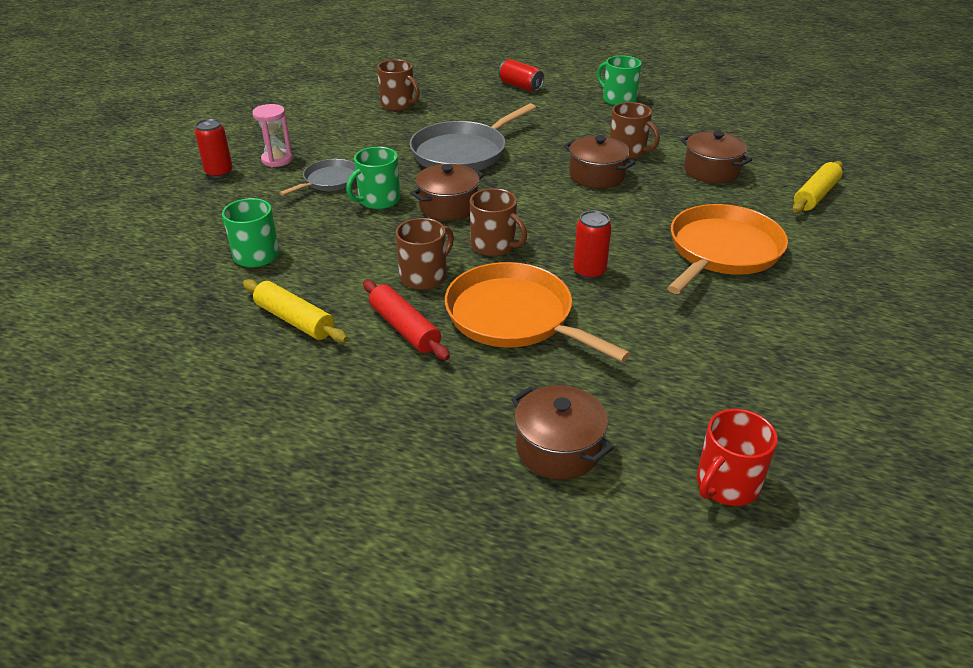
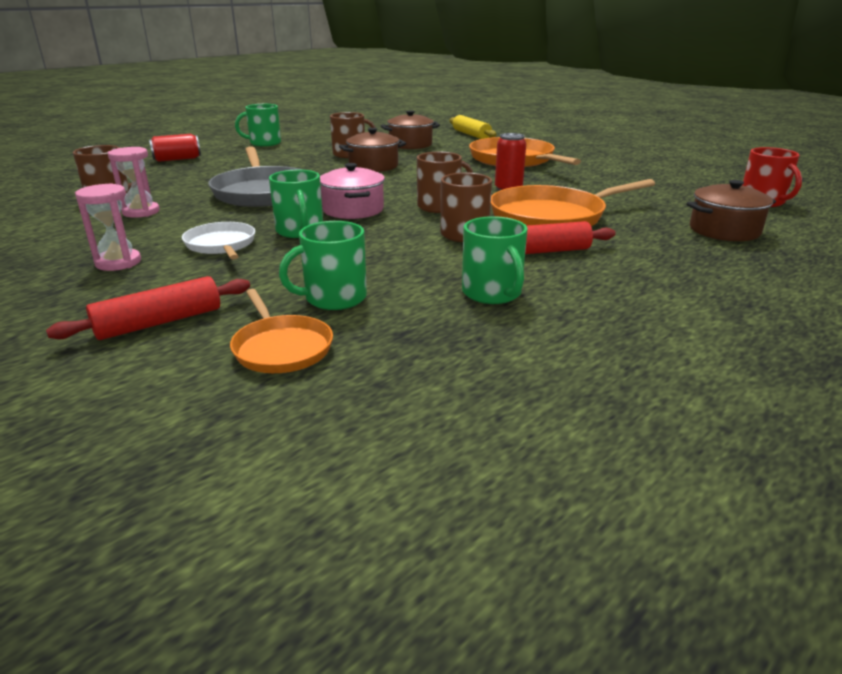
camera: 65 degrees left, 10 degrees down
(175, 260) = (281, 348): none -> orange pan
(195, 208) = (159, 322): none -> red rolling pin
(219, 172) = (83, 298): red can -> none
(294, 320) = (492, 293): yellow rolling pin -> green mug
(329, 181) = (221, 245): grey pan -> white pan
(376, 127) = (141, 212): none -> pink hourglass
(448, 206) = (353, 210): brown pot -> pink pot

